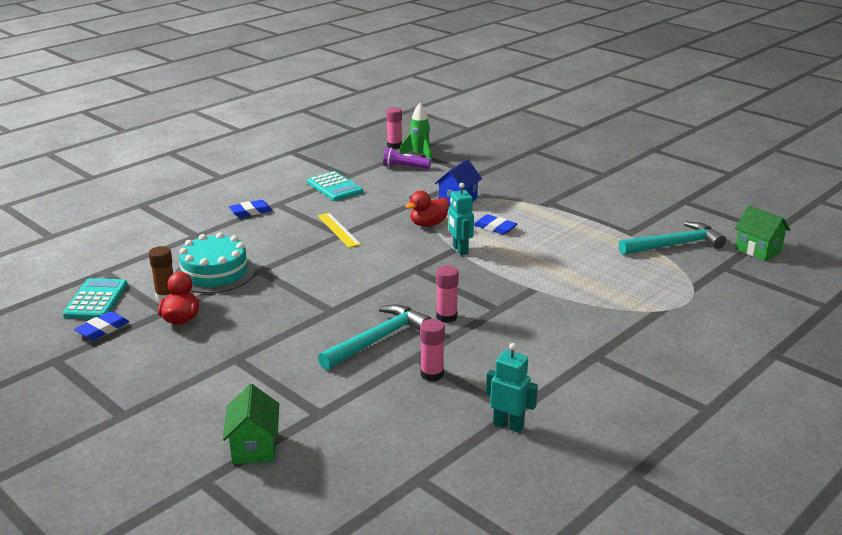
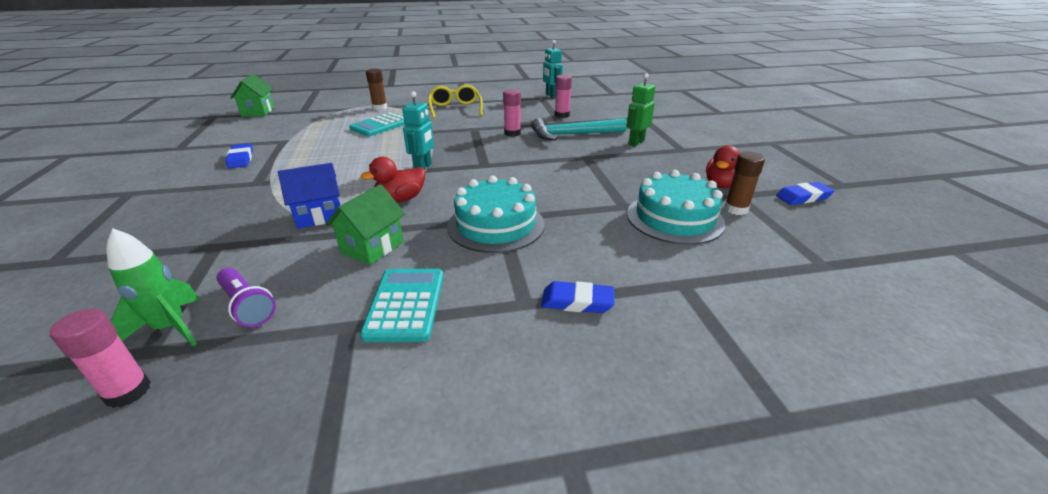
camera: 145 degrees left, 5 degrees up
(96, 300) = (821, 228): turquoise calculator -> turquoise calculator (381, 125)
(254, 447) = (687, 115): green house -> green house (372, 247)
(295, 352) = (636, 142): none -> green robot
(338, 230) = (496, 225): yellow ruler -> turquoise cake
(428, 224) = (401, 199): red duck -> red duck turned 150 degrees clockwise
(495, 227) = (356, 176): blue eraser -> blue eraser (241, 159)
(580, 335) = (455, 109): none -> yellow glasses
(665, 303) = (380, 107): none -> brown glue stick
(675, 245) = (285, 126): turquoise hammer -> none

